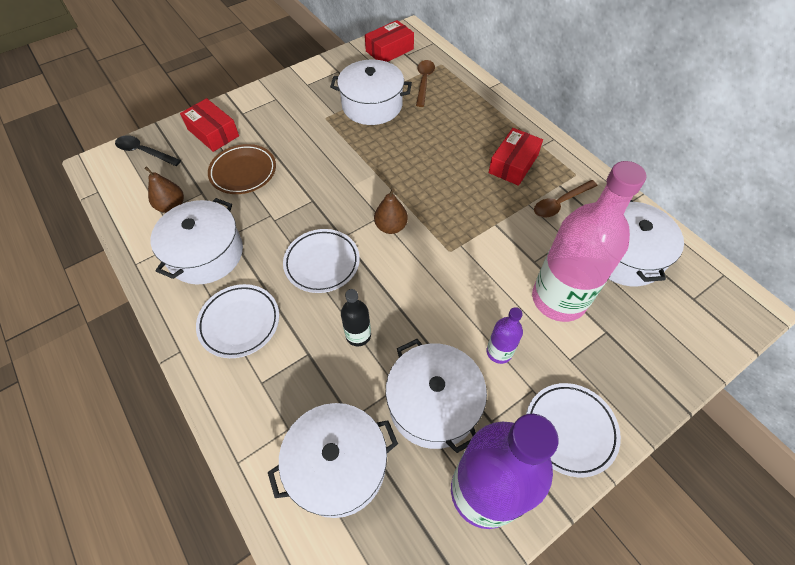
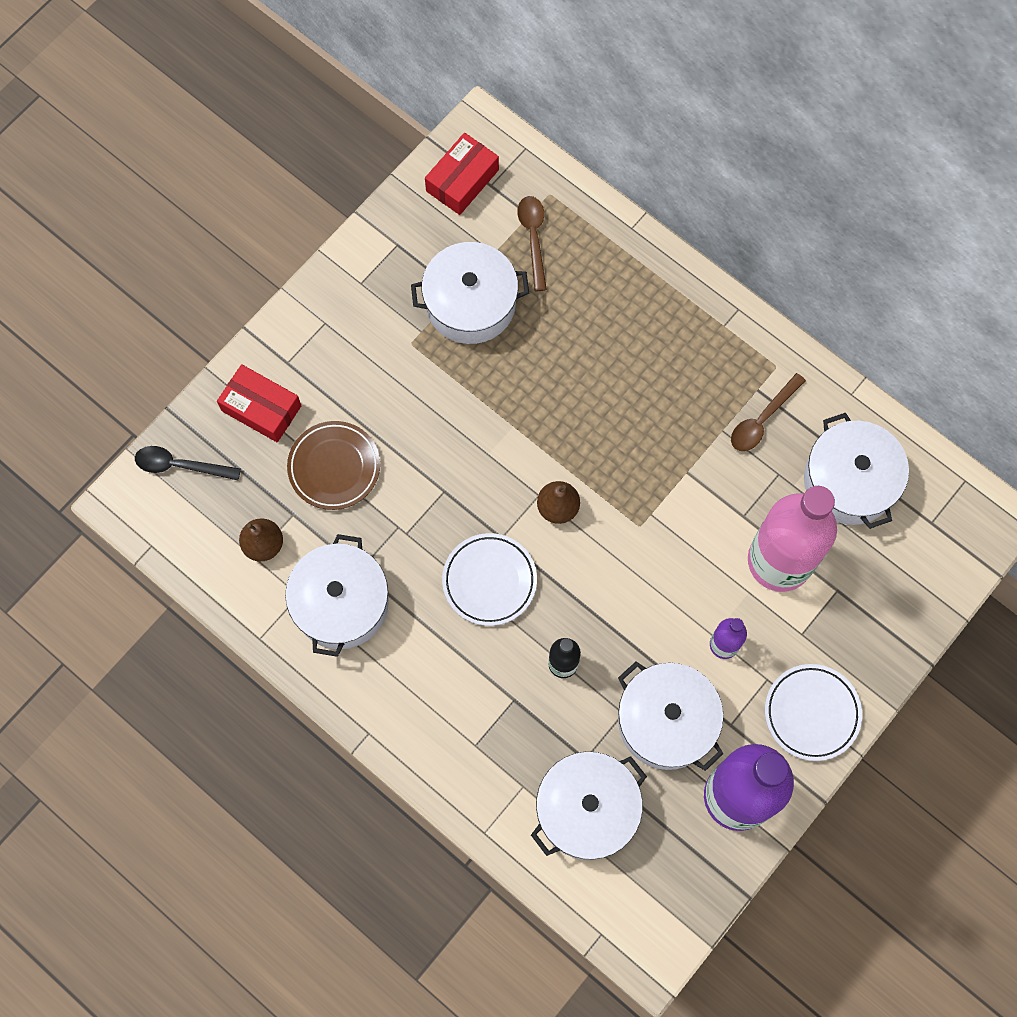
camera: 15 degrees left, 15 degrees up
(239, 322) = (422, 682): white plate -> none
(513, 164) = (692, 367): red box -> none

